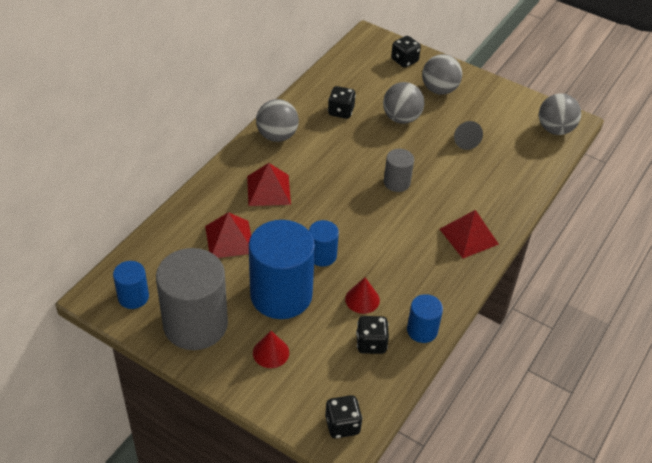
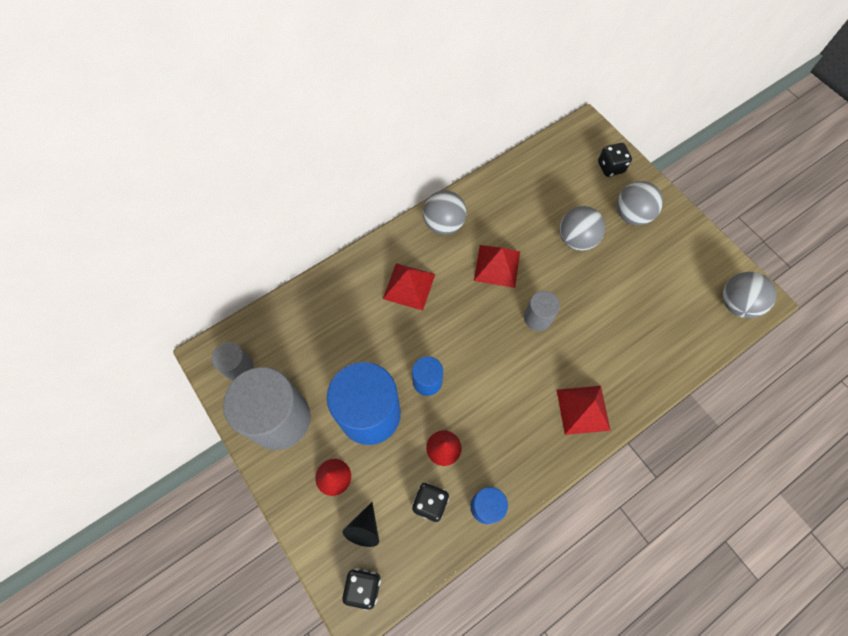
camera: 25 degrees right, 20 degrees up
(133, 297) = (239, 367): blue cylinder -> grey cylinder
(229, 239) = (349, 332): red pyramid -> red pyramid (497, 266)
(341, 111) = (518, 213): black dice -> none
(464, 141) = (630, 288): black cone -> black cone (364, 528)

